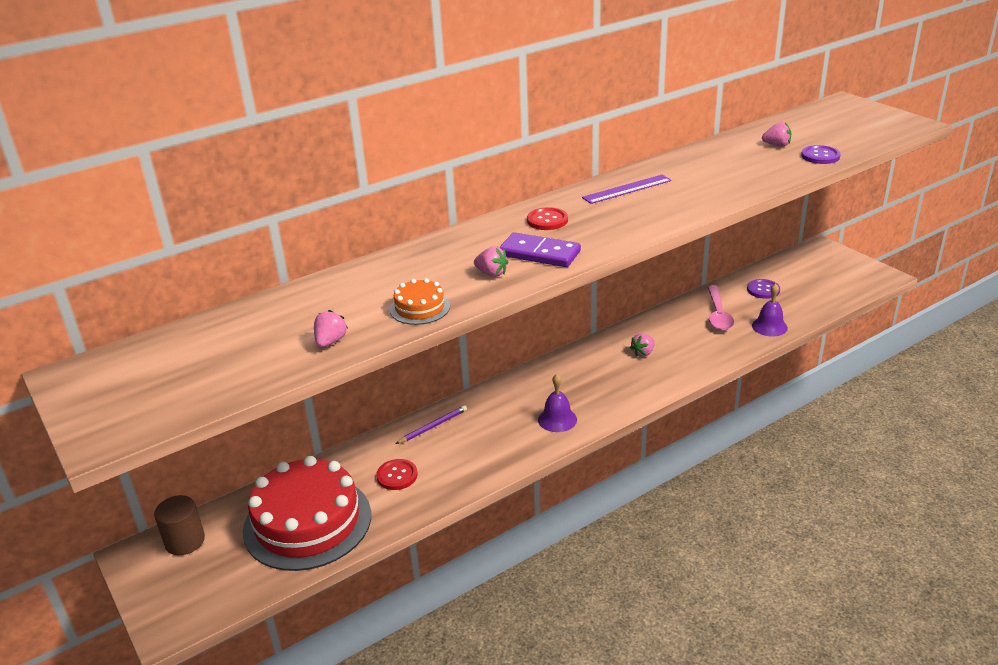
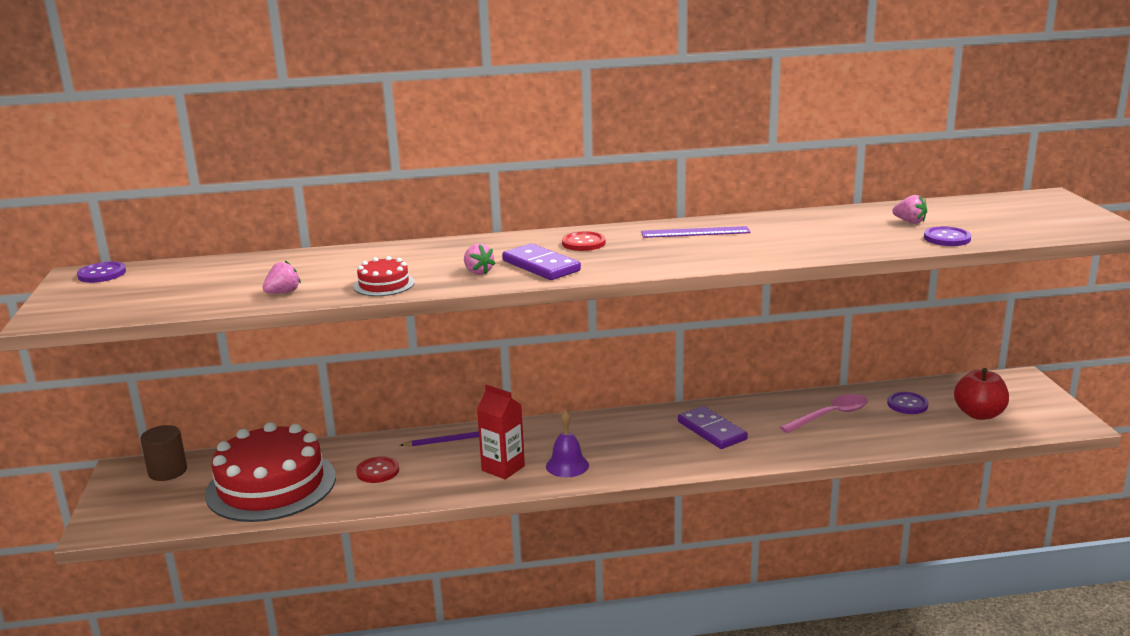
camera: 25 degrees right, 10 degrees down
(96, 367) = (102, 274): none -> purple button
(420, 308) = (384, 284): orange cake -> red cake
(506, 438) = (503, 468): none -> red carton
(643, 353) = (712, 431): pink strawberry -> purple domino
(718, 314) = (830, 415): pink spoon -> pink spoon turned 150 degrees counterclockwise
(769, 326) = (879, 440): purple bell -> none
(817, 285) = (979, 414): none -> red apple

